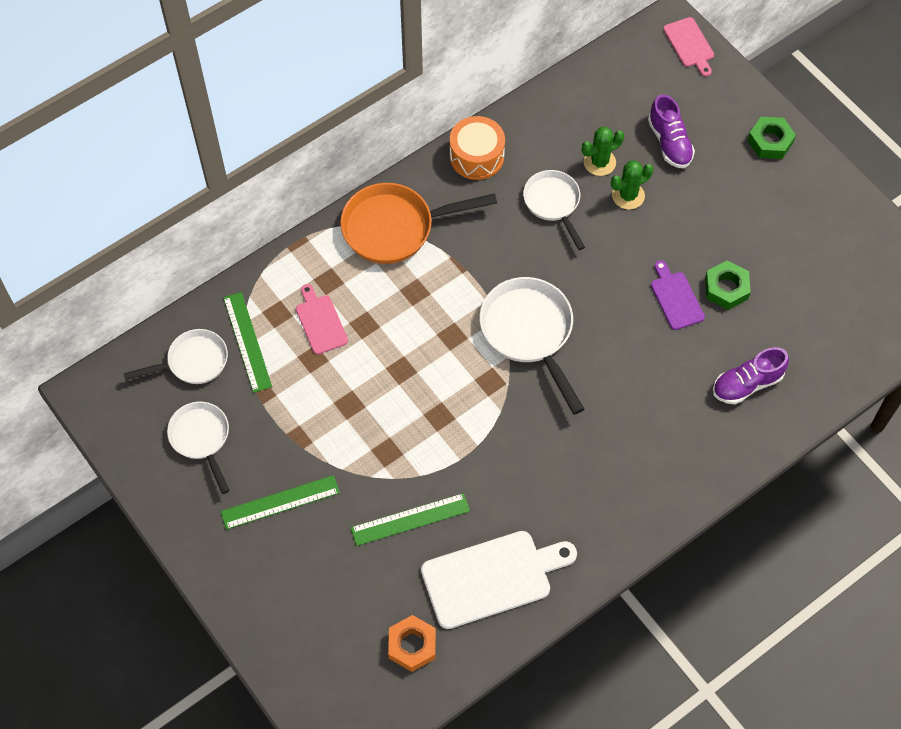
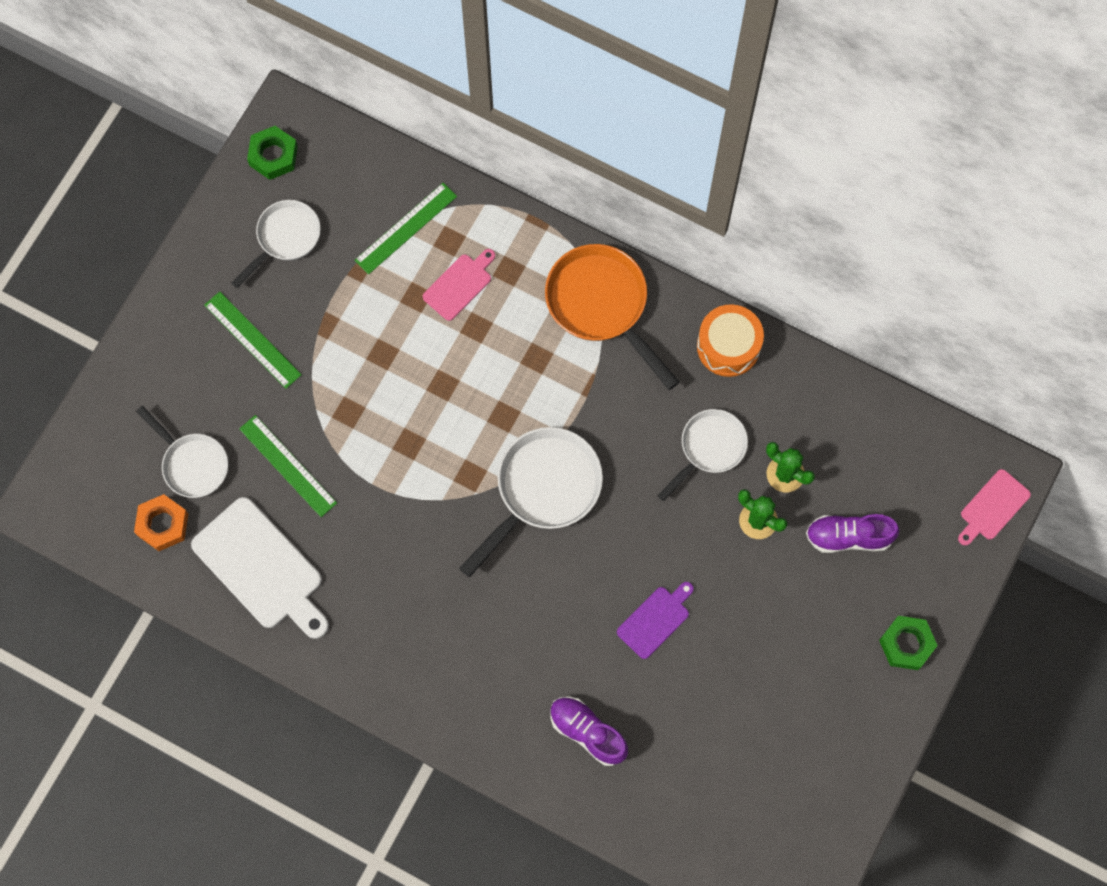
camera: 65 degrees right, 10 degrees up
(193, 362) = (361, 190): white pan -> white pan (192, 464)
(669, 143) = (848, 537): purple shoe -> purple shoe turned 45 degrees clockwise
(726, 288) = (693, 668): green nut -> green nut (273, 156)

